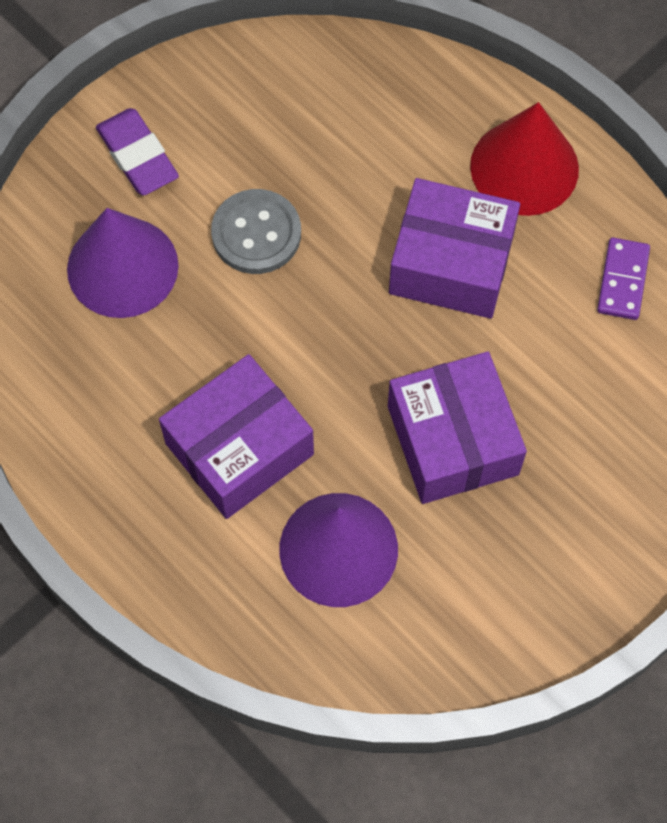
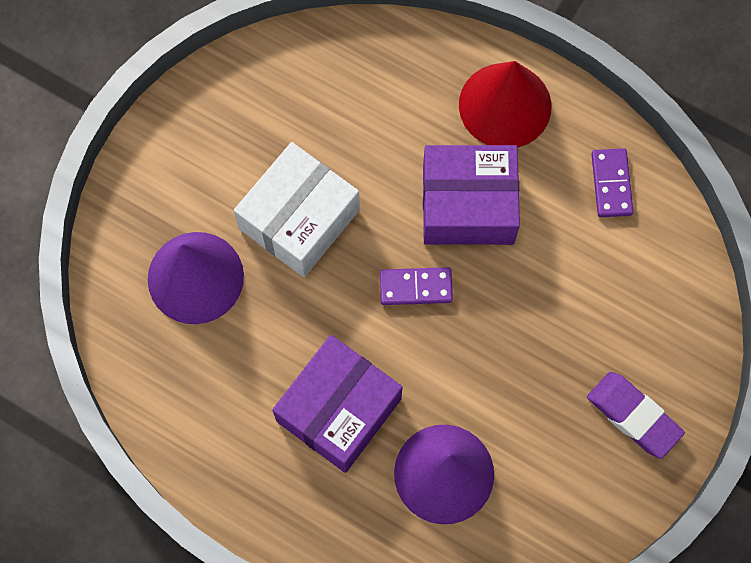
camera: 15 degrees left, 5 degrees up
(137, 156) = (179, 176): purple eraser -> purple eraser (633, 416)
(256, 233) = (299, 219): grey button -> white box
(366, 337) = (416, 287): none -> purple domino
(452, 440) = (510, 357): purple box -> none

